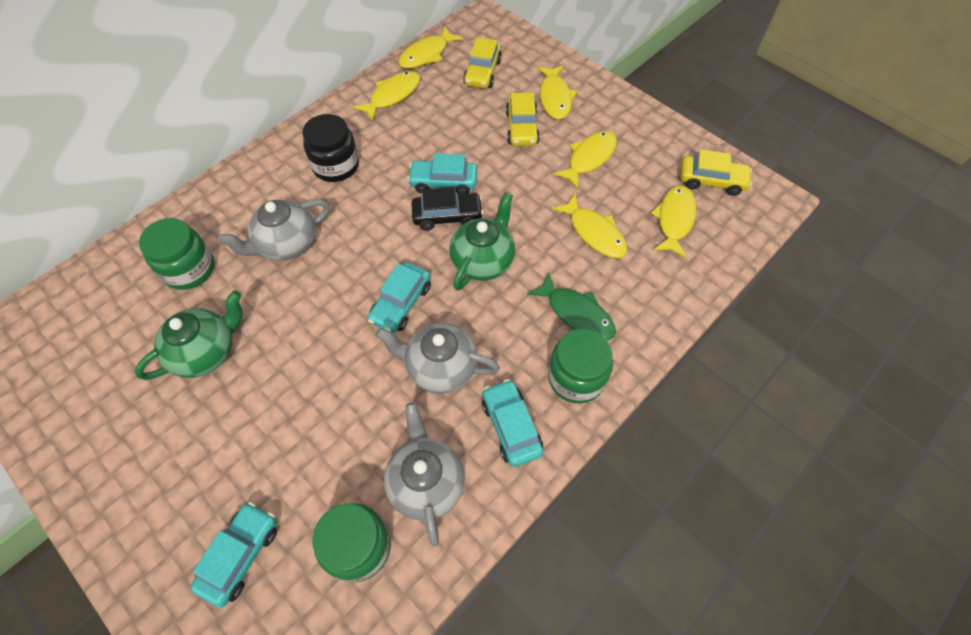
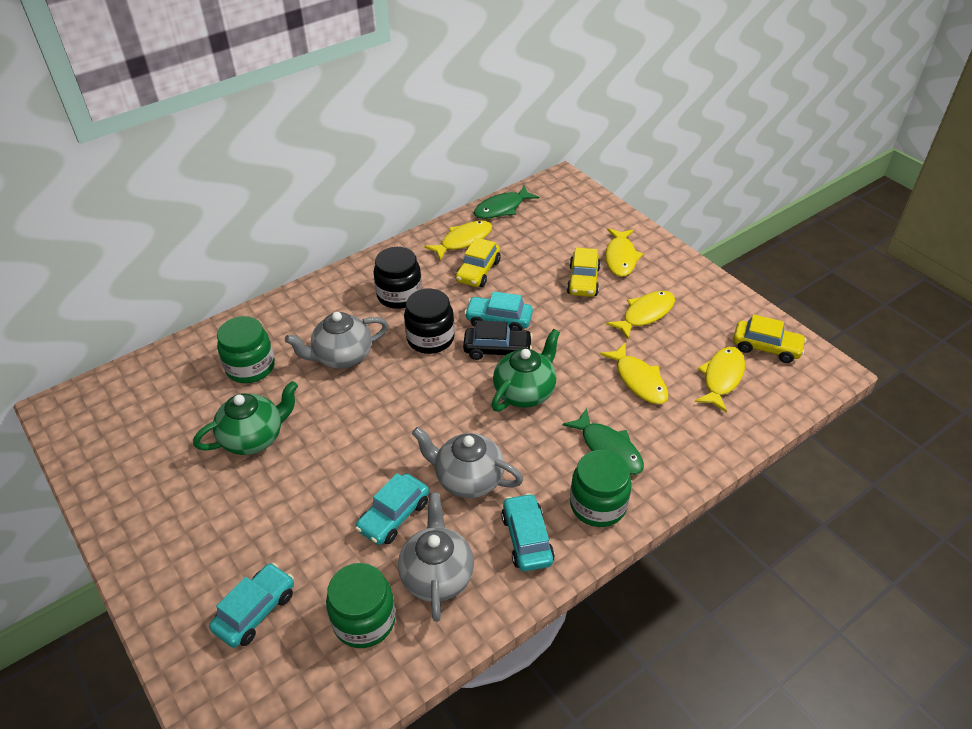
camera: 10 degrees right, 15 degrees down
(376, 212) = (430, 338): none -> black jar
(401, 303) = (440, 419): turquoise car -> turquoise car (394, 516)
(427, 54) = (502, 208): yellow fish -> green fish
(482, 72) = (553, 229): yellow car -> yellow car (478, 271)

